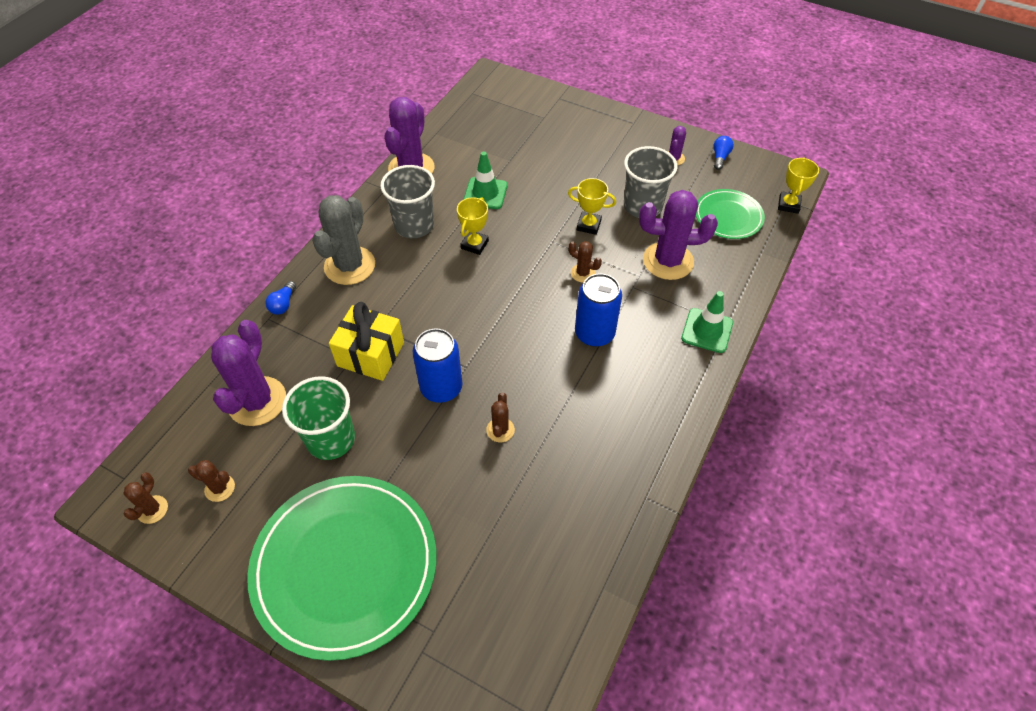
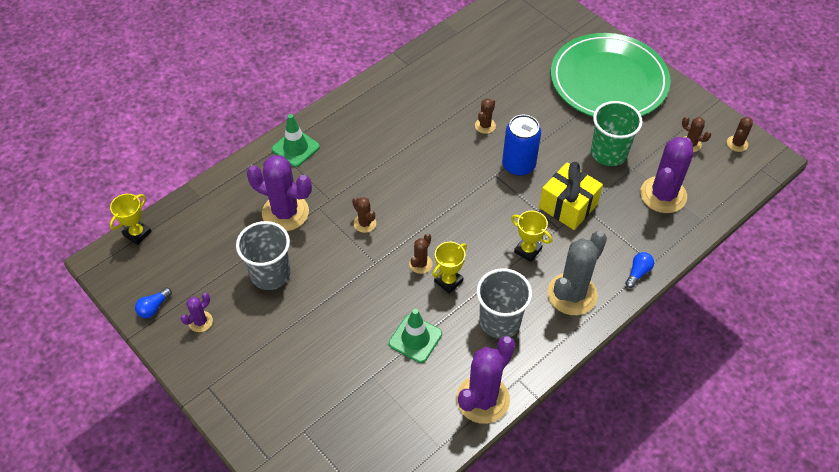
camera: 160 degrees left, 0 degrees up
(508, 252) = (420, 264): none -> brown cactus
(588, 225) = (333, 269): yellow trophy -> yellow trophy (527, 250)
(594, 333) = (383, 171): blue can -> none
(728, 216) = (201, 238): green plate -> none

